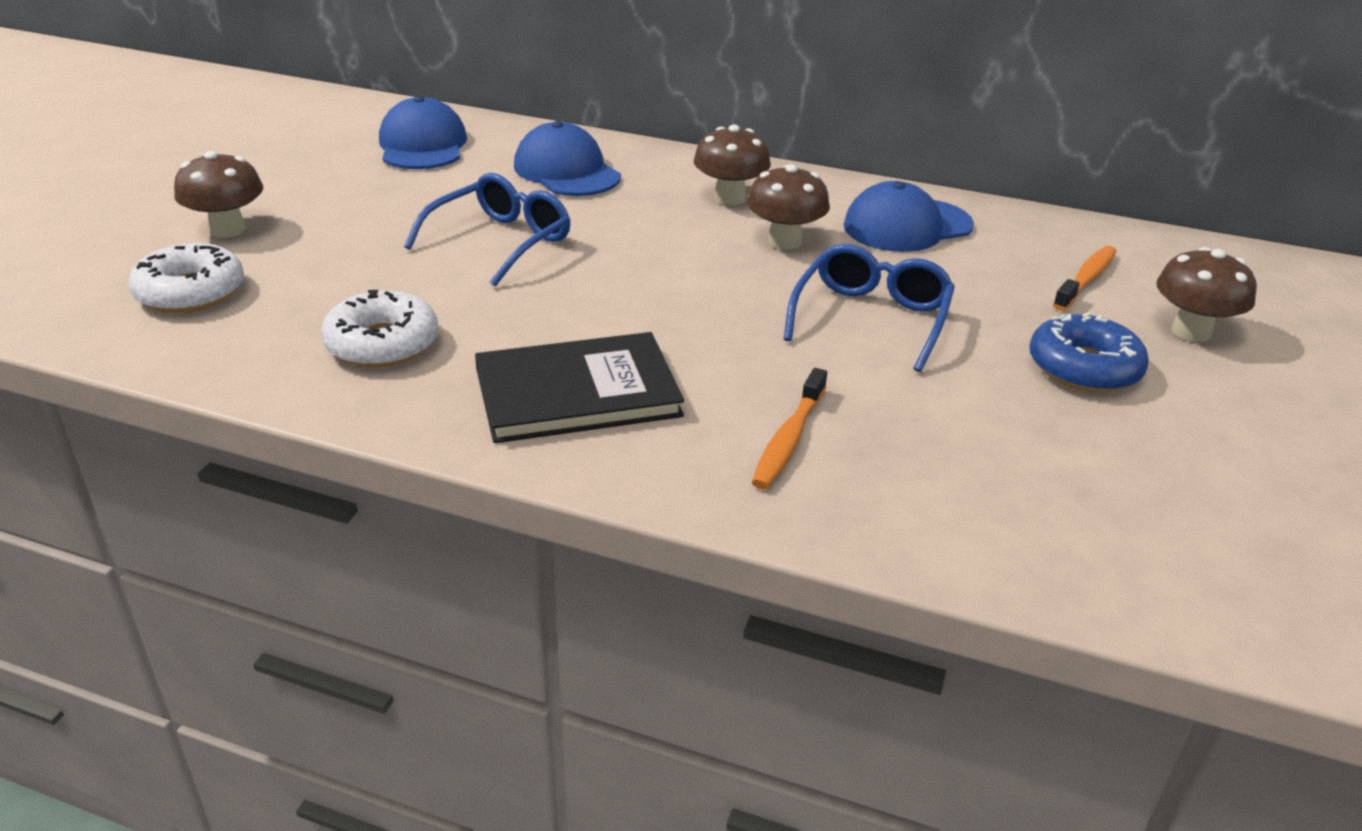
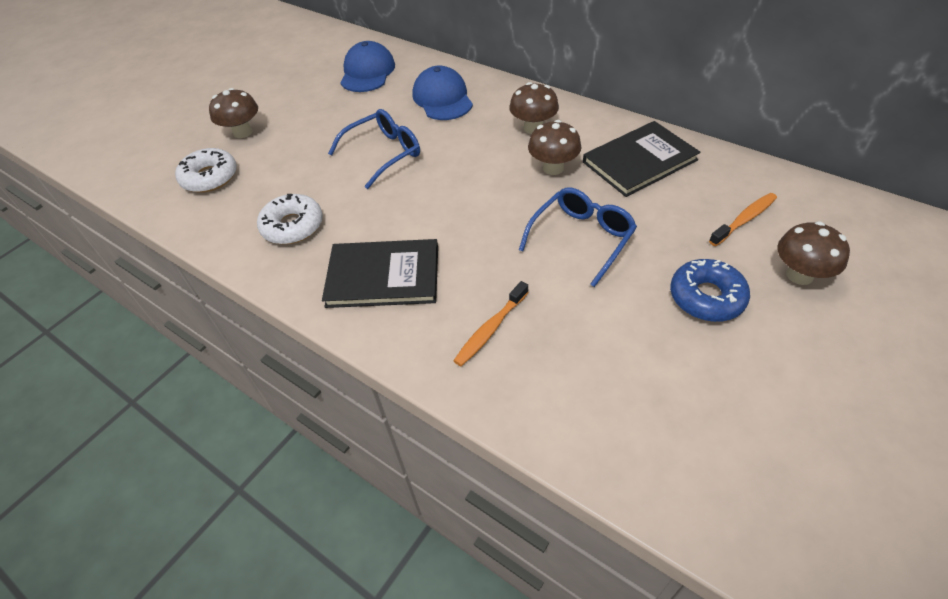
camera: 20 degrees right, 15 degrees up
(907, 226) = (639, 161): blue cap -> black book

